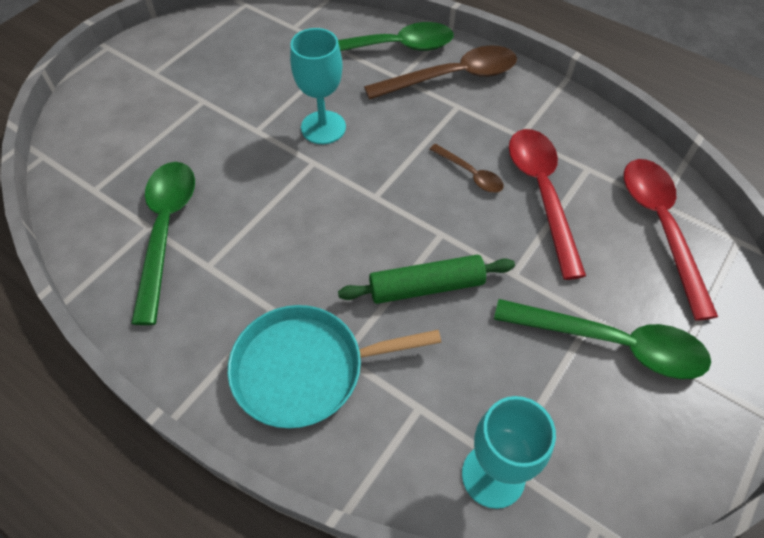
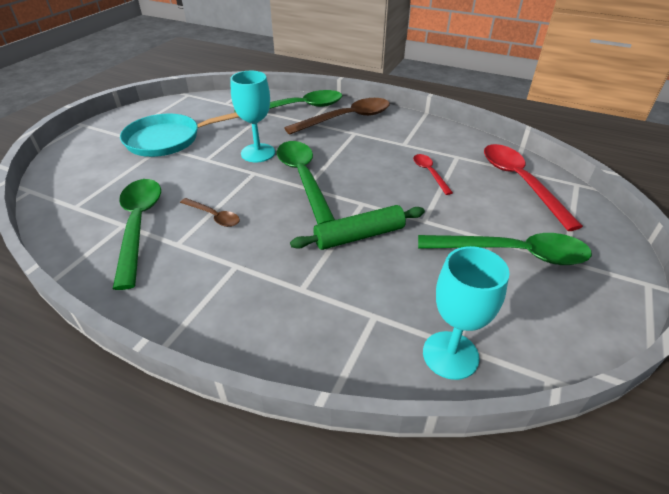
camera: 10 degrees left, 15 degrees down
(305, 369) = (272, 302): turquoise pan -> turquoise pan (167, 140)
(374, 181) = (303, 178): none -> green spoon
(470, 174) = (374, 167): brown spoon -> brown spoon (214, 216)
(542, 194) = (429, 173): red spoon -> red spoon, size x0.51

